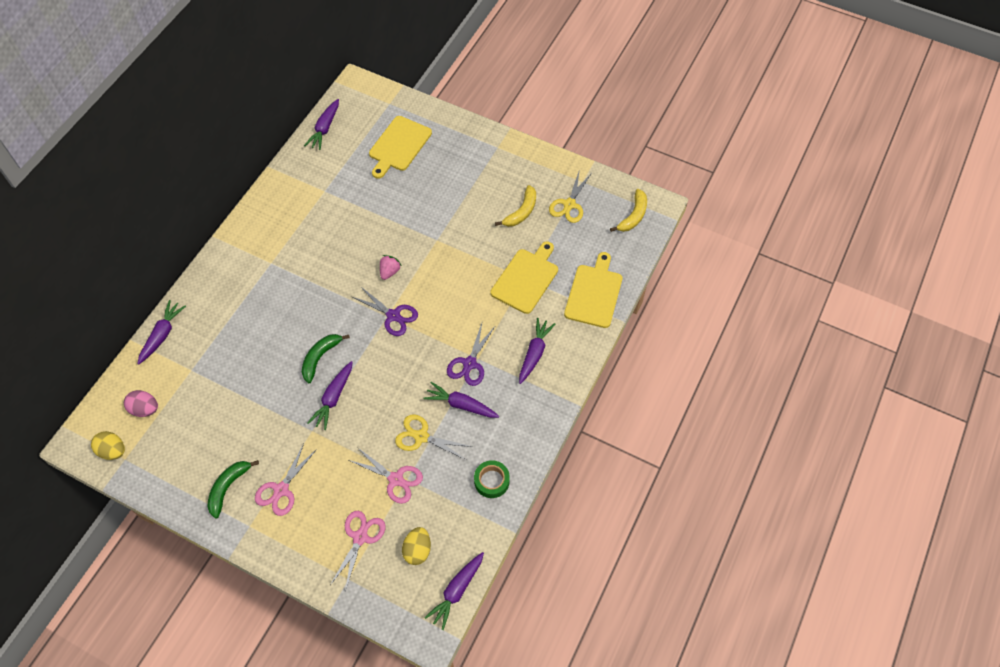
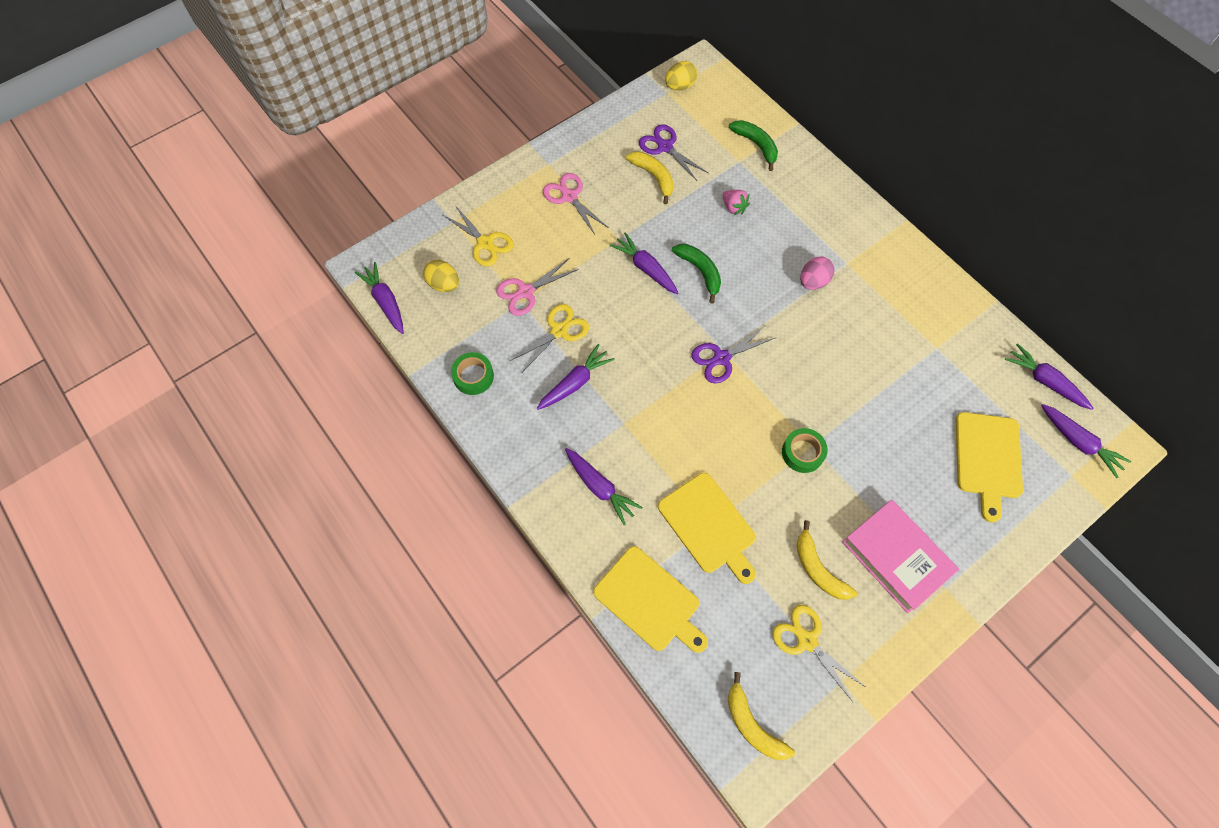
camera: 115 degrees right, 5 degrees up
(145, 409) = (712, 117): pink egg -> pink egg (813, 281)
(162, 335) = (792, 148): purple carrot -> purple carrot (1078, 442)
(228, 487) = (595, 158): green banana -> green banana (756, 145)
(233, 429) = (654, 177): none -> yellow banana
(360, 537) = (485, 243): pink scissors -> yellow scissors
(389, 272) = (785, 376): pink strawberry -> pink strawberry (733, 207)
(399, 145) = (987, 459): yellow cutting board -> yellow cutting board turned 135 degrees counterclockwise
(445, 243) = (802, 453): none -> green tape
(469, 364) = (621, 412): purple scissors -> purple scissors (665, 147)
(491, 175) = (896, 557): none -> pink book

